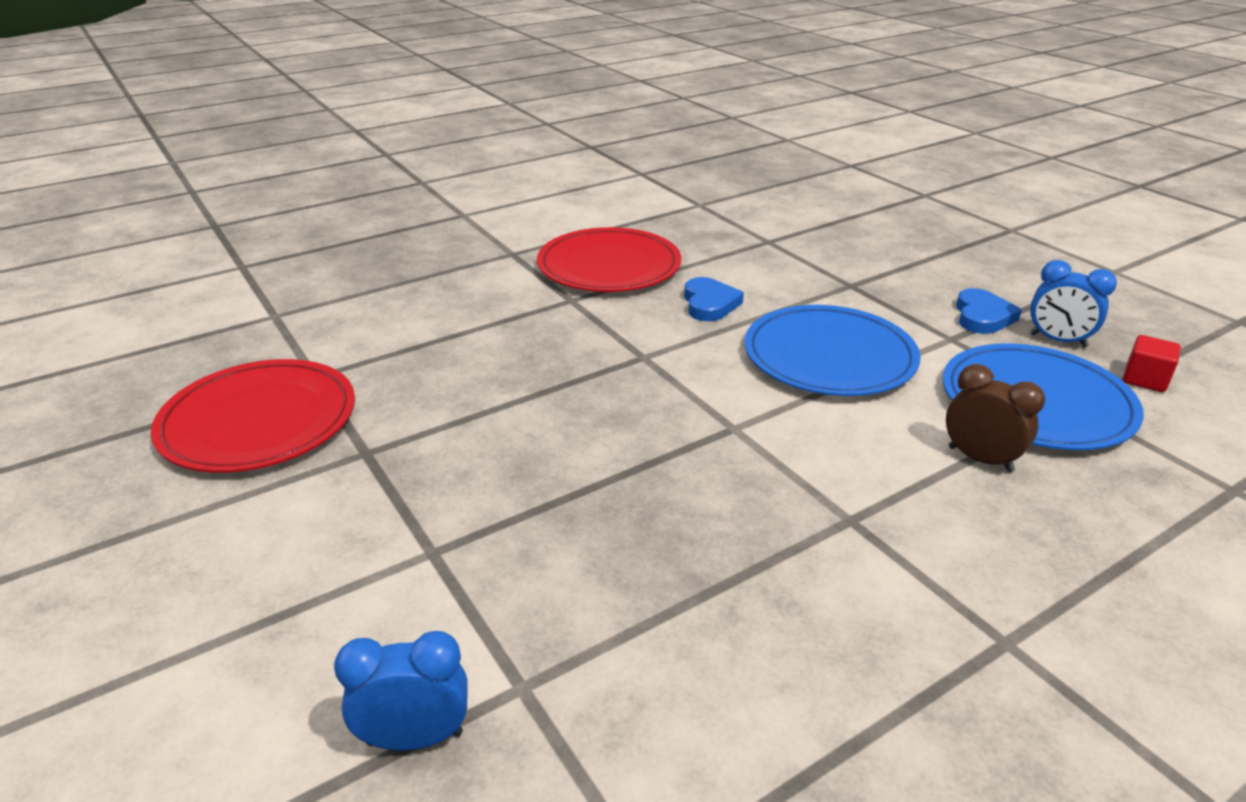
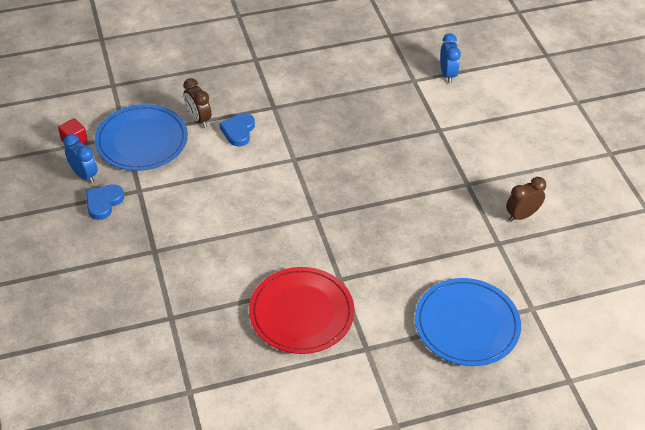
camera: 165 degrees left, 15 degrees up
(258, 421) = (522, 215): red plate -> brown clock
(415, 738) = (447, 74): blue clock -> blue clock turned 105 degrees counterclockwise
(709, 304) = (255, 253): blue heart -> blue heart (238, 131)
(829, 356) = (216, 192): blue plate -> blue plate (467, 324)

